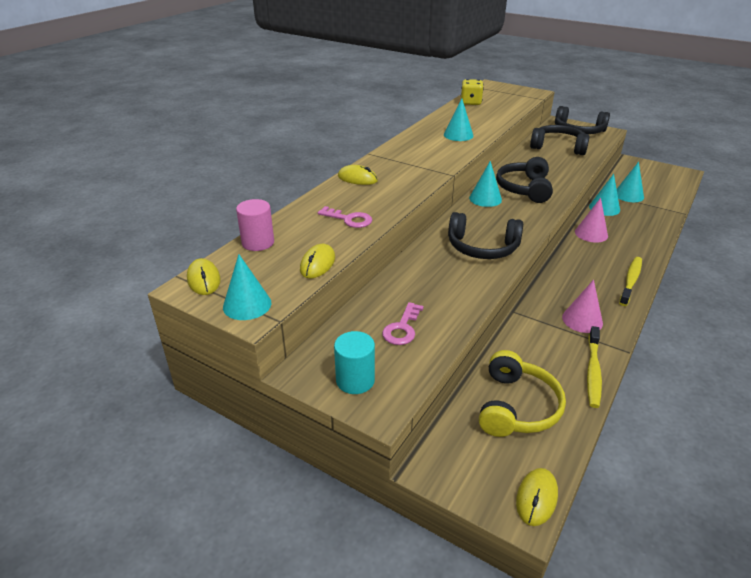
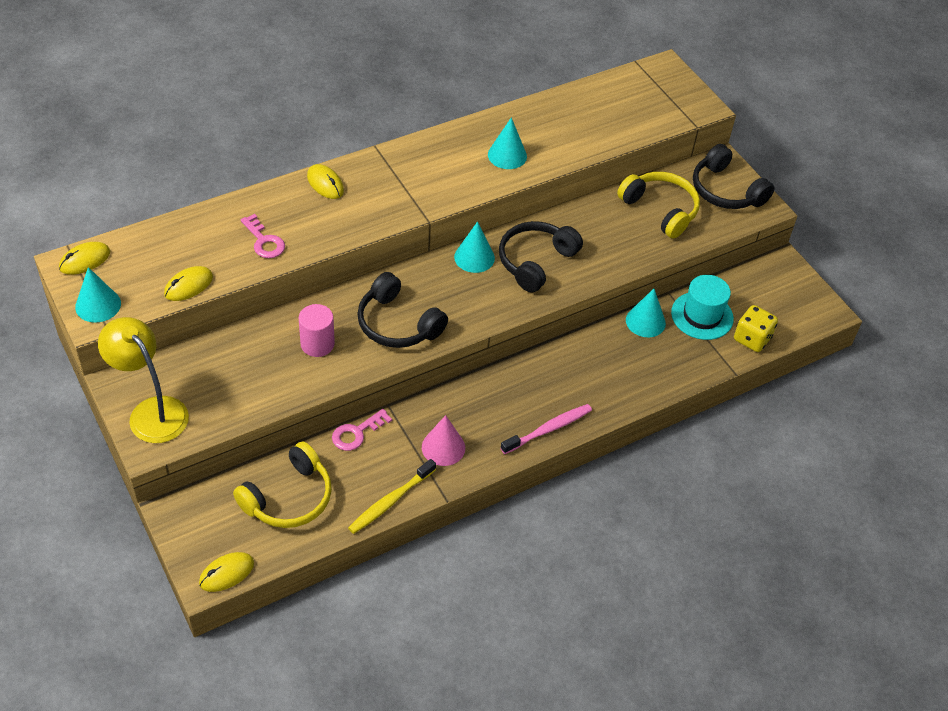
camera: 25 degrees right, 15 degrees up
(203, 279) = (85, 260): yellow mouse -> yellow mouse turned 45 degrees clockwise
(258, 243) = (160, 235): pink cylinder -> pink cylinder (317, 344)
(355, 380) = (151, 411): turquoise cylinder -> yellow lamp
(402, 328) = (233, 380): pink key -> pink key (357, 433)
(470, 102) = (592, 96): yellow dice -> yellow dice (752, 339)
(558, 147) = (660, 209): black headphones -> yellow headphones
(591, 234) = (583, 350): pink cone -> none
(628, 195) = (702, 315): turquoise cone -> turquoise hat
(630, 281) = (548, 429): yellow toothbrush -> pink toothbrush

